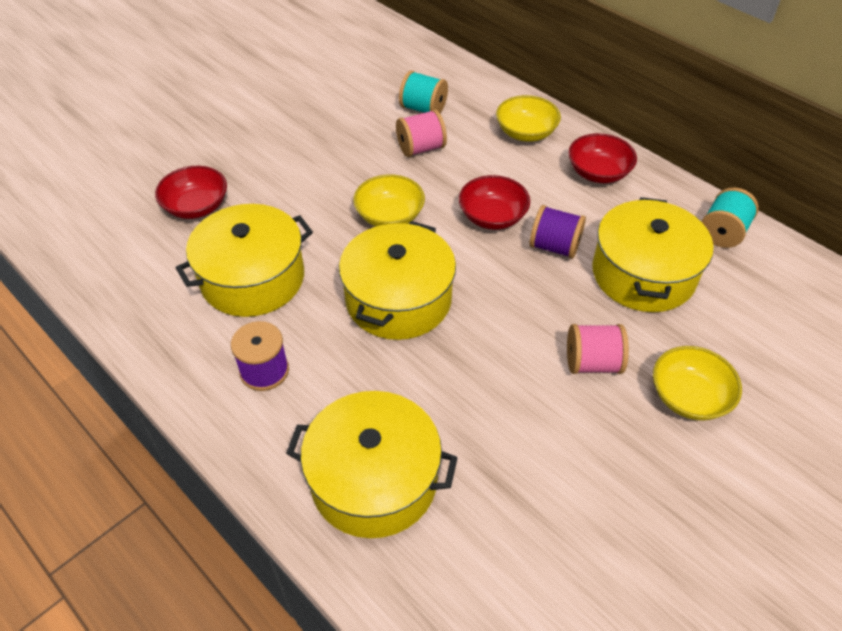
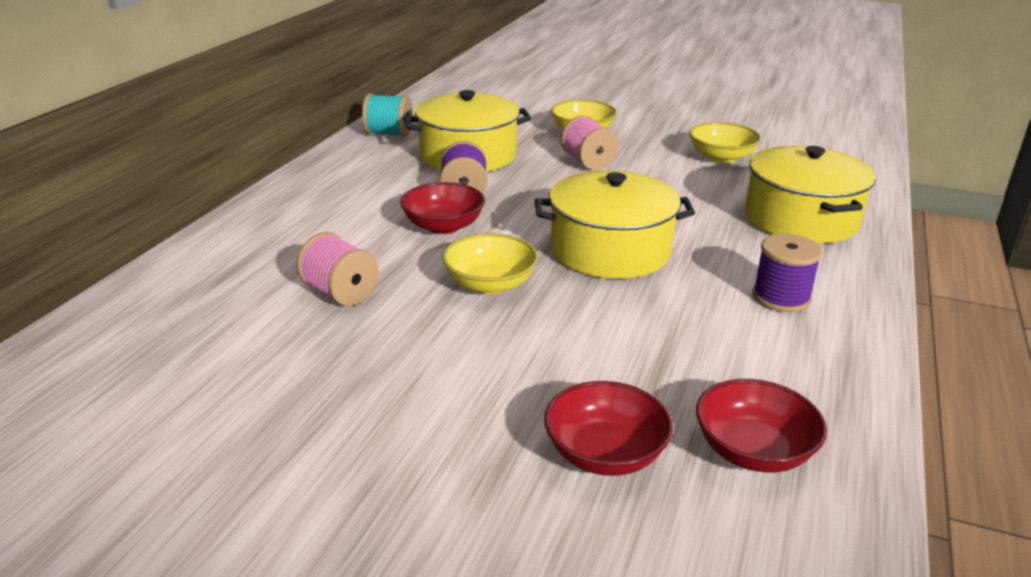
camera: 115 degrees left, 20 degrees down
(252, 278) = (679, 348): yellow pot -> none
(423, 109) = (240, 312): turquoise spool -> none
(526, 133) = (271, 232): yellow bowl -> yellow bowl (721, 157)
(598, 173) = (331, 186): red bowl -> red bowl (753, 451)

